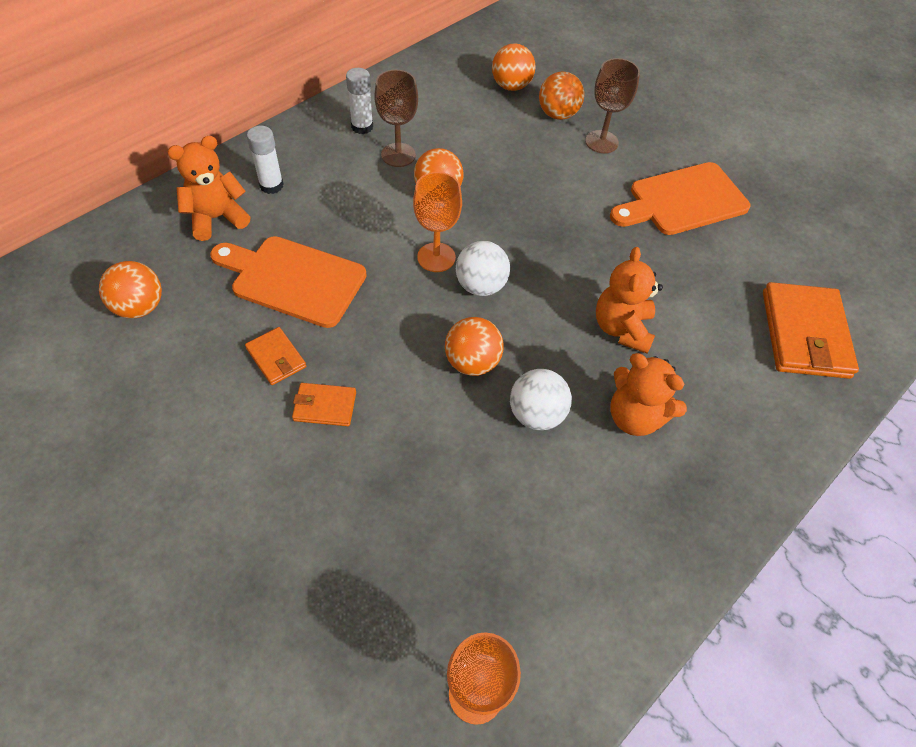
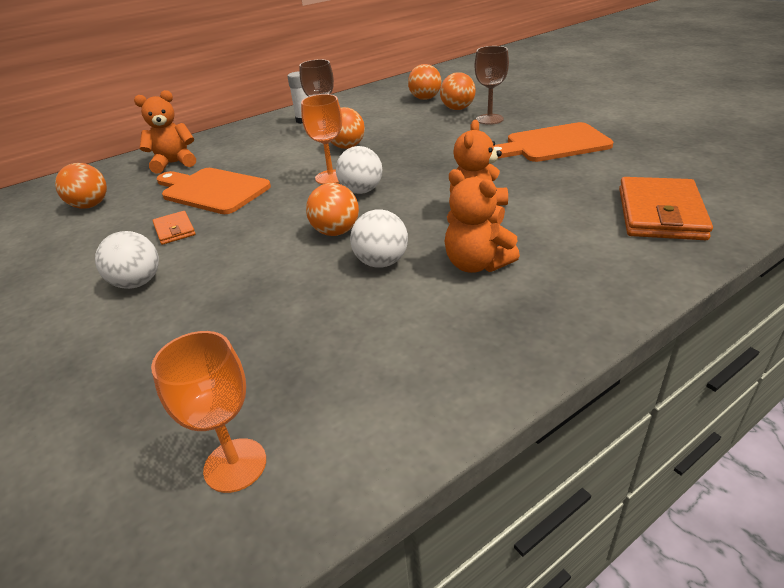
camera: 15 degrees right, 20 degrees down
(271, 185) = (223, 148): white glue stick -> none
(271, 452) = (137, 283): none -> white ball
(324, 406) = (197, 256): orange wallet -> none

